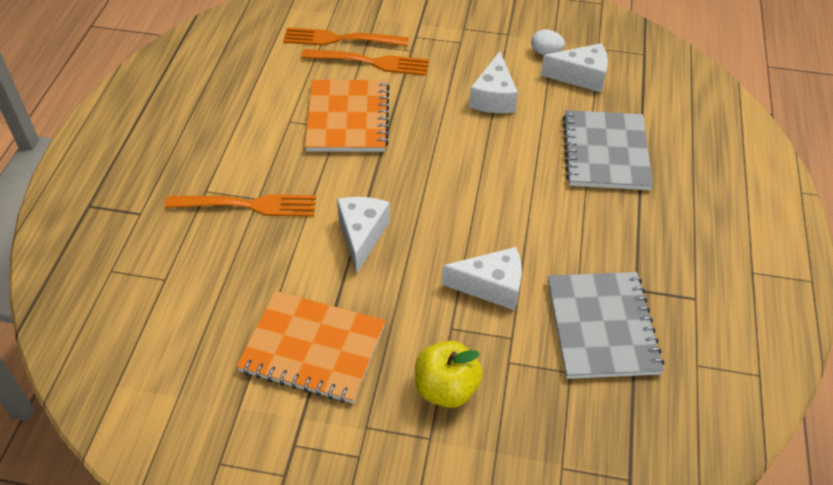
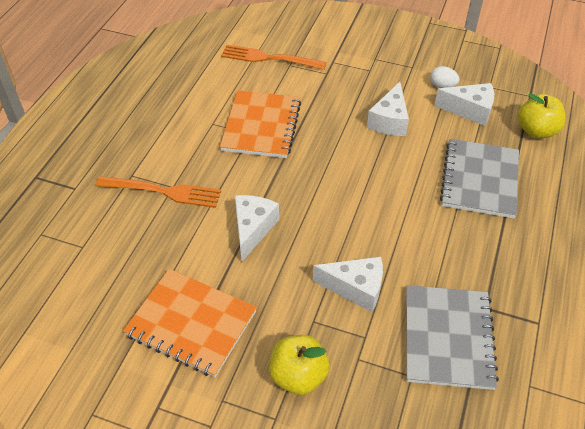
camera: 10 degrees right, 0 degrees up
(370, 62) = (290, 80): orange fork -> none
(657, 92) = (536, 131): none -> yellow apple

